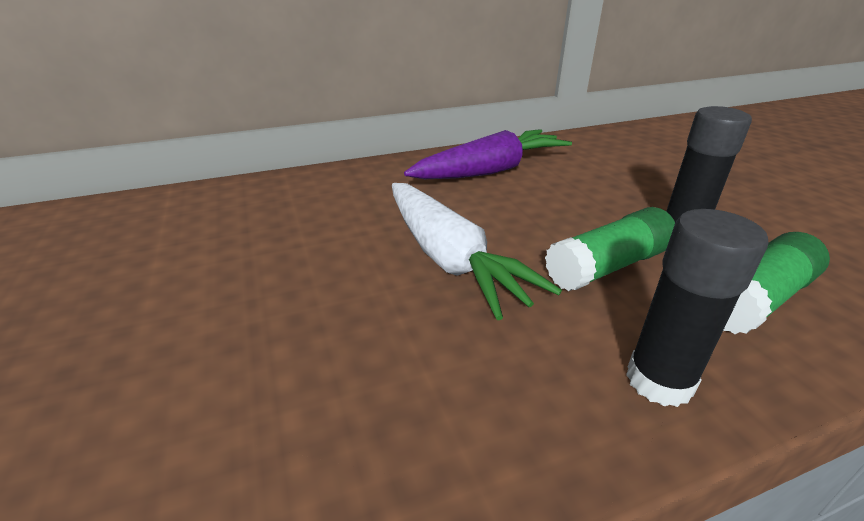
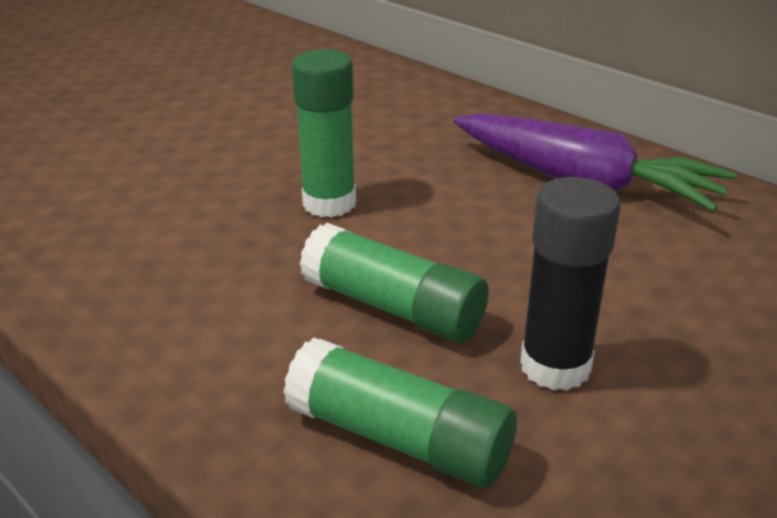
camera: 65 degrees right, 0 degrees up
(449, 258) = (329, 203): white carrot -> green glue stick
(659, 381) = (192, 358): black glue stick -> none

